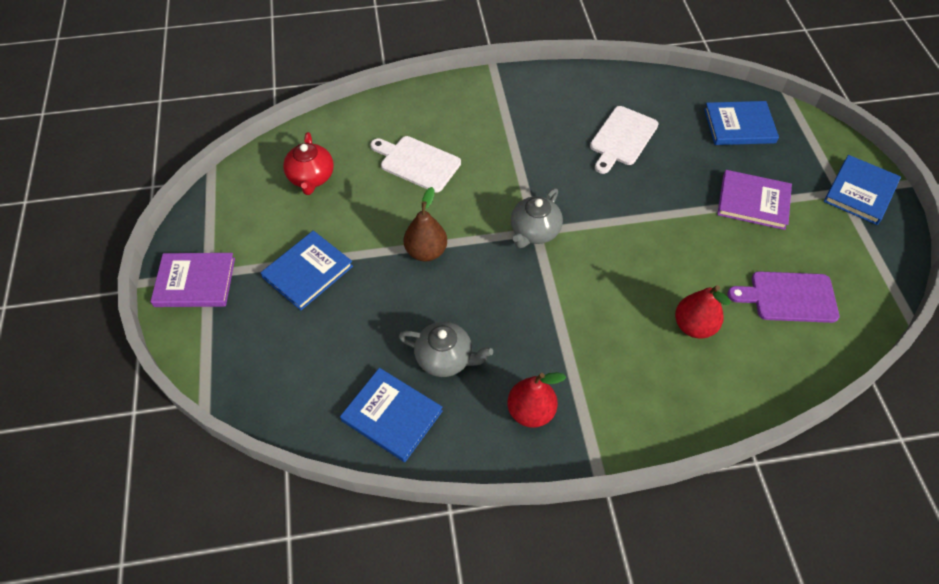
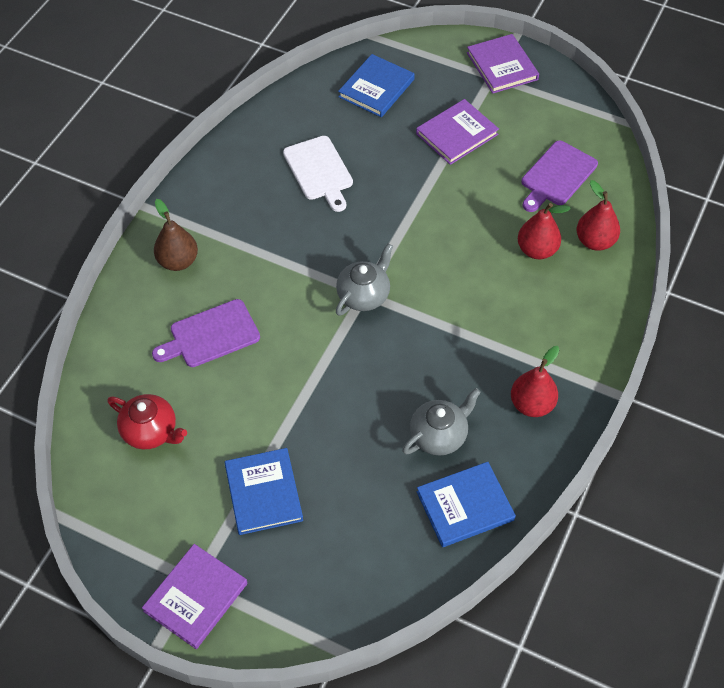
camera: 55 degrees left, 0 degrees up
(417, 163) = (210, 335): white cutting board -> purple cutting board
(426, 251) = (318, 386): brown pear -> brown pear (178, 261)
(534, 232) = (364, 295): grey teapot -> grey teapot turned 120 degrees counterclockwise
(749, 366) = (595, 241): none -> red pear
(860, 192) = (502, 66): blue book -> purple book

